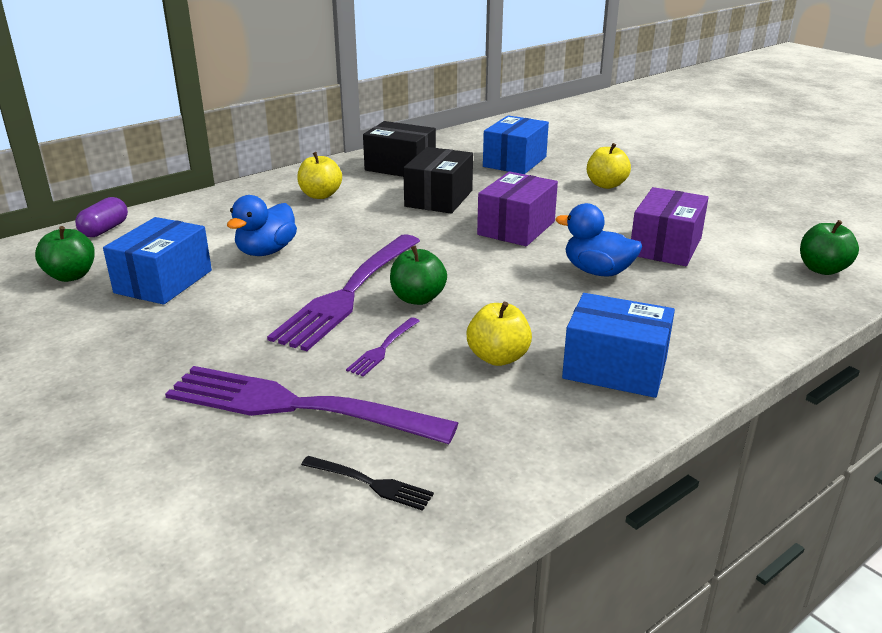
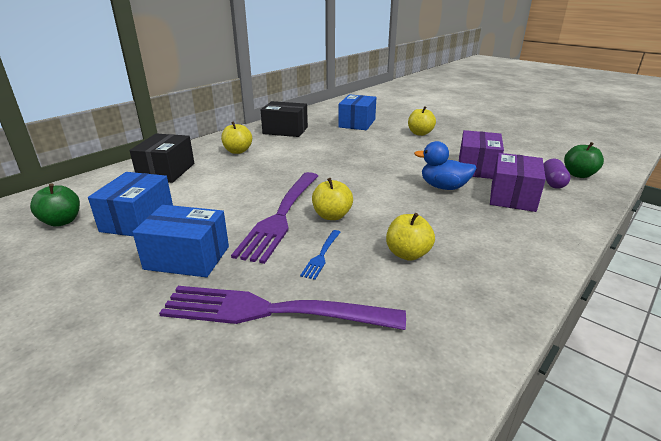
camera: 10 degrees left, 0 degrees up
(105, 230) = (84, 185): purple capsule -> purple capsule (552, 182)
(266, 251) = (211, 191): blue duck -> none
(370, 483) = (356, 375): black fork -> none
(383, 348) = (321, 255): purple fork -> blue fork
(418, 298) = (332, 216): green apple -> yellow apple
(439, 198) = (318, 148): black box -> black box (166, 171)
(516, 228) = (377, 163): purple box -> purple box (512, 196)
(615, 368) = (492, 254): blue box -> blue box (187, 258)

